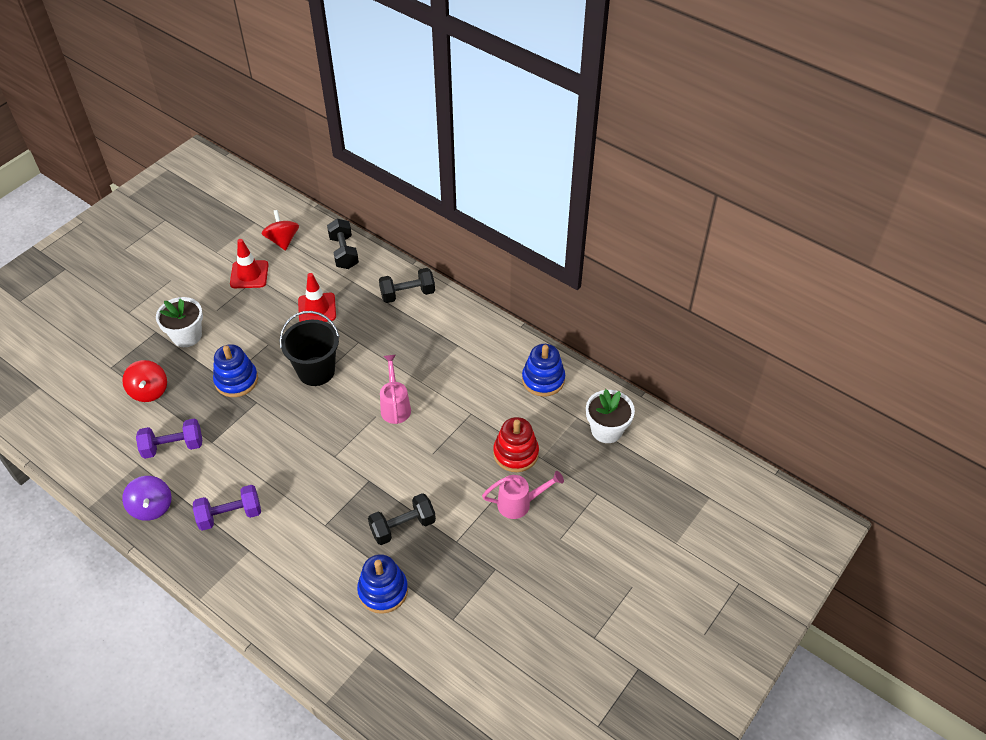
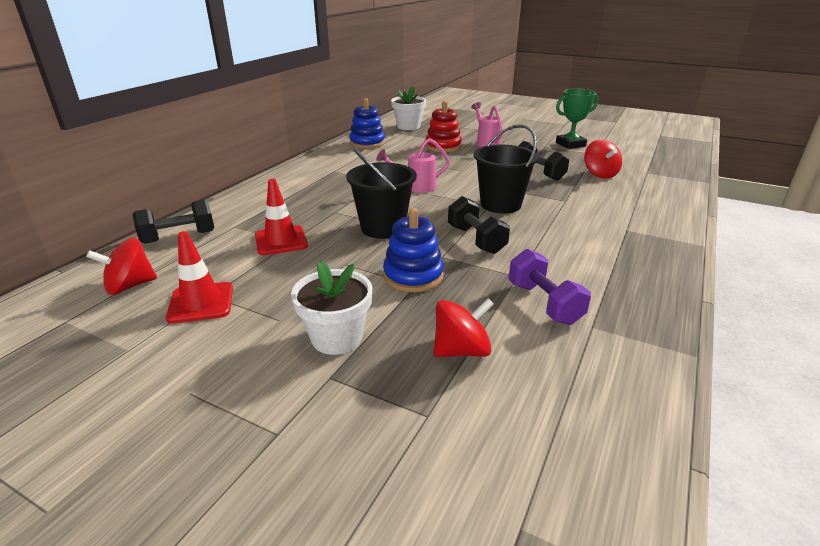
camera: 100 degrees left, 20 degrees down
(151, 507) = (641, 299): purple spinning top -> none
(230, 515) = (600, 246): purple dumbbell -> none
(333, 466) = (500, 204): none -> black bucket
(383, 590) = (600, 174): blue stacking toy -> red spinning top
(407, 294) = (262, 196): black dumbbell -> black dumbbell (476, 240)
(495, 604) = (570, 144): none -> green trophy

